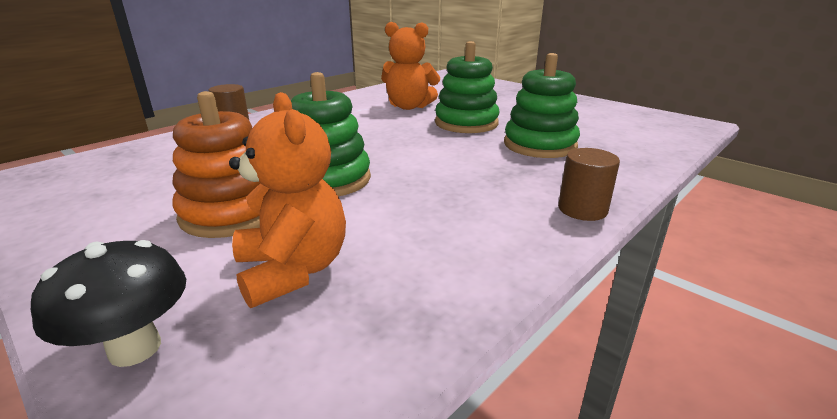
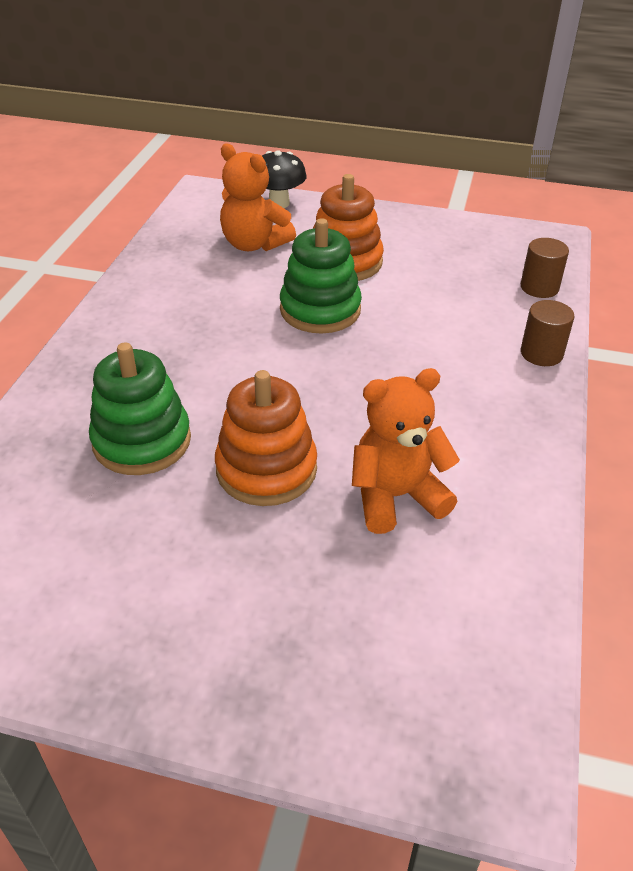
camera: 150 degrees right, 15 degrees up
(466, 123) = (266, 469): green stacking toy -> orange stacking toy
(582, 209) = (84, 343): brown cylinder -> brown cylinder (539, 287)

